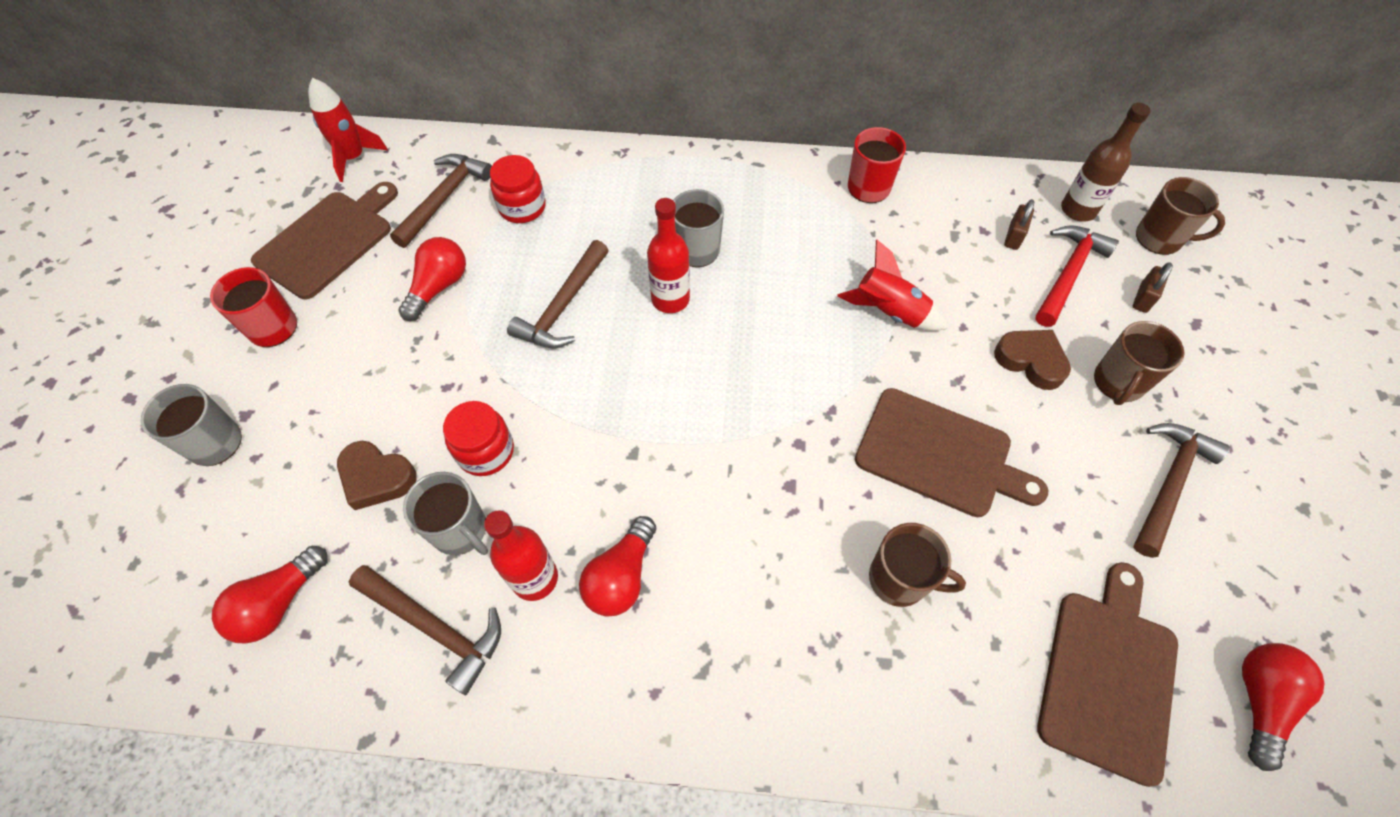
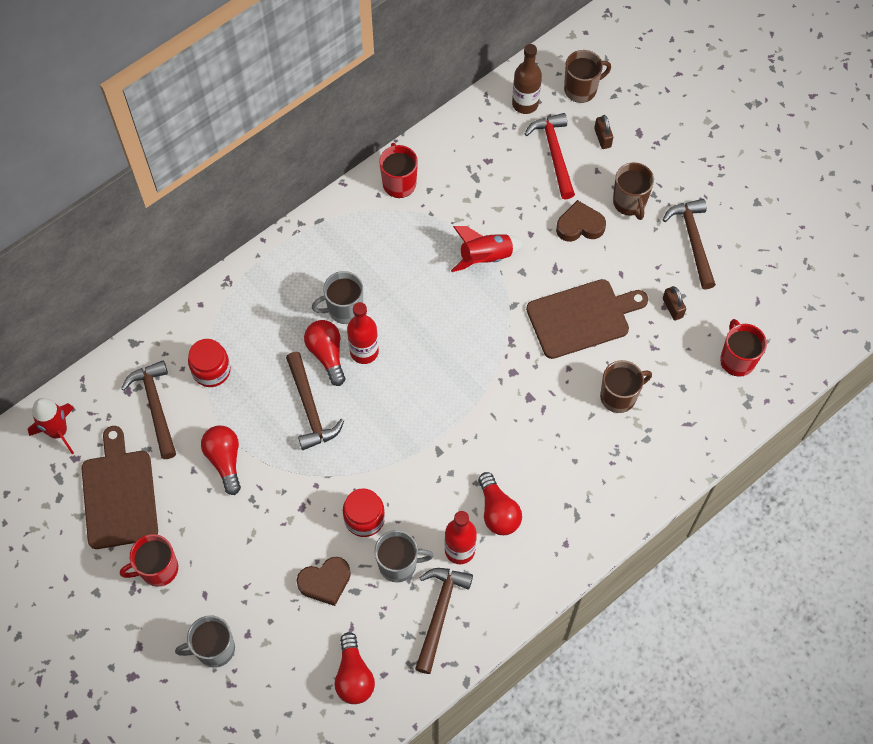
camera: 45 degrees left, 5 degrees up
(435, 628) = (440, 613): brown hammer -> brown hammer turned 60 degrees counterclockwise
(1014, 236) = (507, 151): brown padlock -> brown padlock (672, 308)
(1108, 676) = (737, 359): brown cutting board -> red mug
(1259, 701) = (800, 316): red light bulb -> red light bulb (327, 354)

